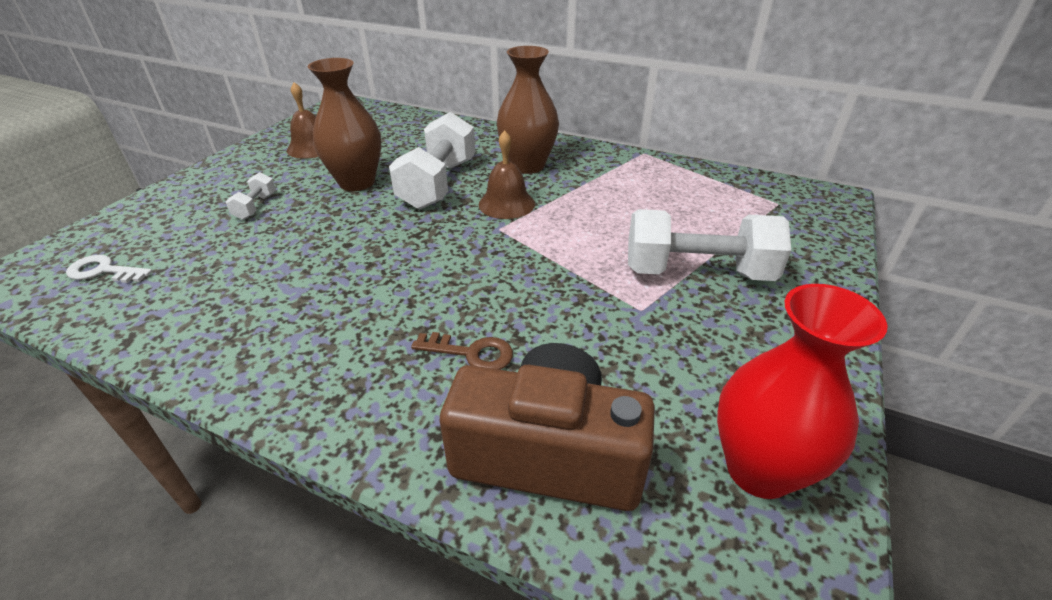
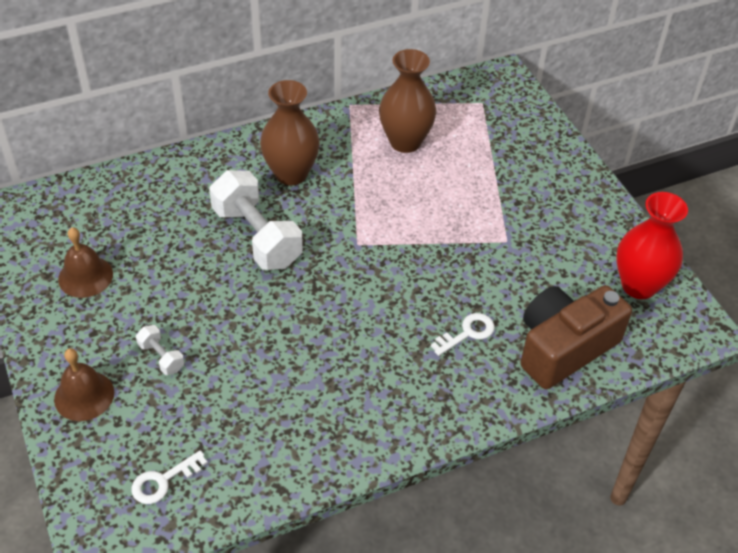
camera: 50 degrees left, 10 degrees up
(357, 182) = (194, 280): brown vase -> brown vase (405, 142)
(471, 353) = (467, 333): brown key -> white key
(506, 204) = (331, 220): brown bell -> brown bell (84, 395)
(697, 272) = (502, 194): white dumbbell -> none

